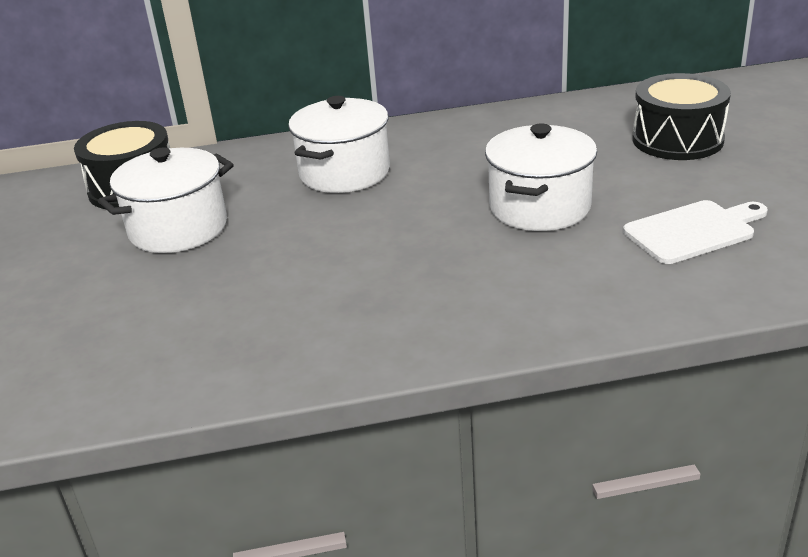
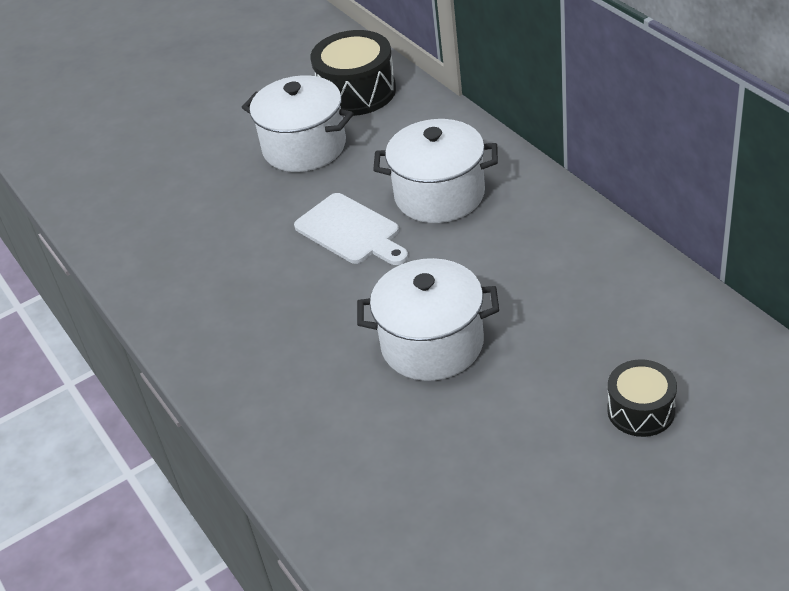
camera: 70 degrees right, 10 degrees up
(677, 140) = (641, 410): black drum -> black drum, size x0.61
(693, 231) = (432, 467): white cutting board -> white cutting board (351, 231)

